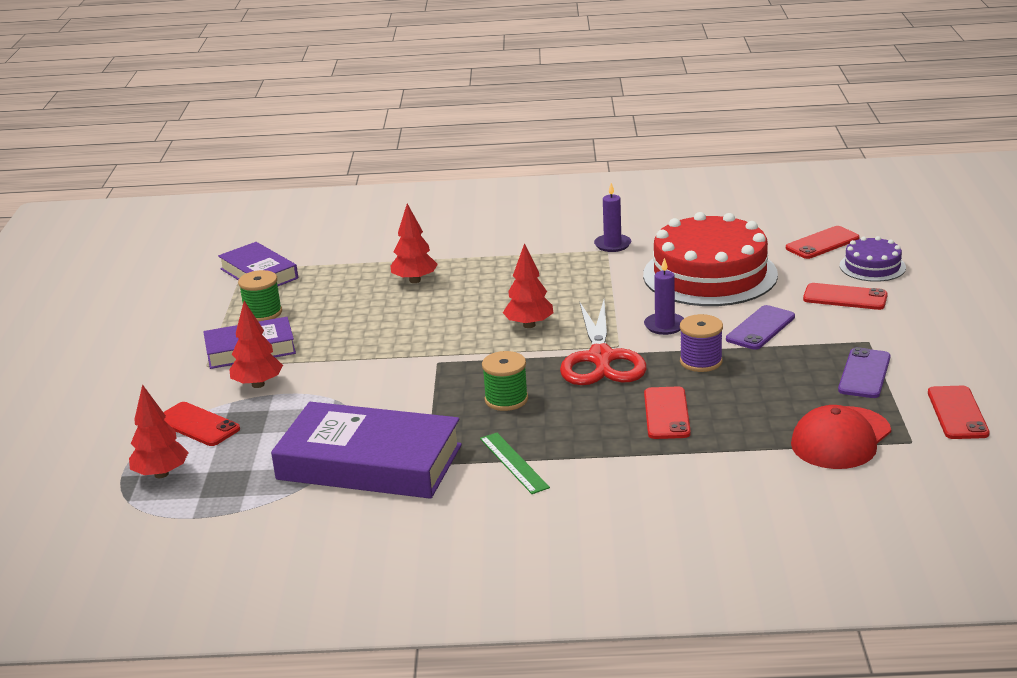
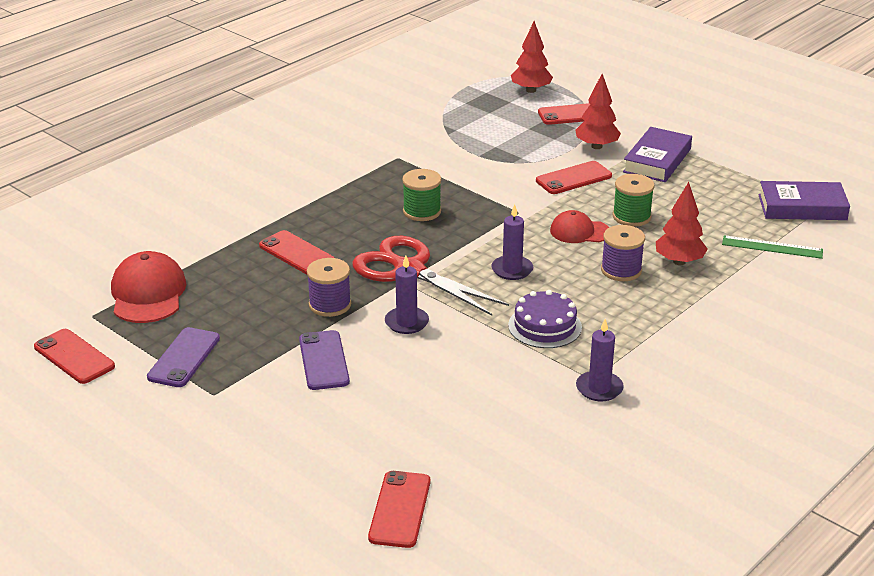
camera: 130 degrees right, 5 degrees up
(263, 313) = (716, 184): green spool -> green spool (631, 217)
(369, 462) = (432, 143): purple book -> none
(429, 327) = (579, 231): none -> red cap
(461, 292) = (621, 270): none -> purple spool
(513, 463) = (347, 181): green ruler -> green ruler (772, 247)
(529, 325) = (512, 270): red tree -> purple candle
(710, 275) = (451, 399): red cake -> none
(845, 297) = (289, 437): red phone -> red phone (573, 178)
(864, 374) = (184, 358): purple phone -> purple phone turned 45 degrees clockwise
(872, 266) = (307, 499): purple cake -> purple cake (545, 326)

